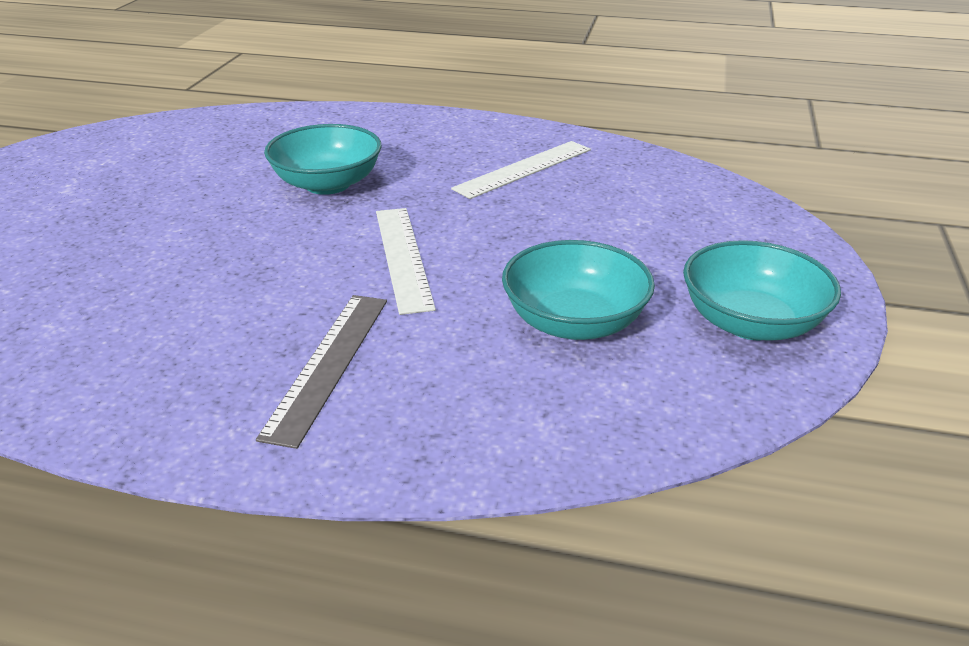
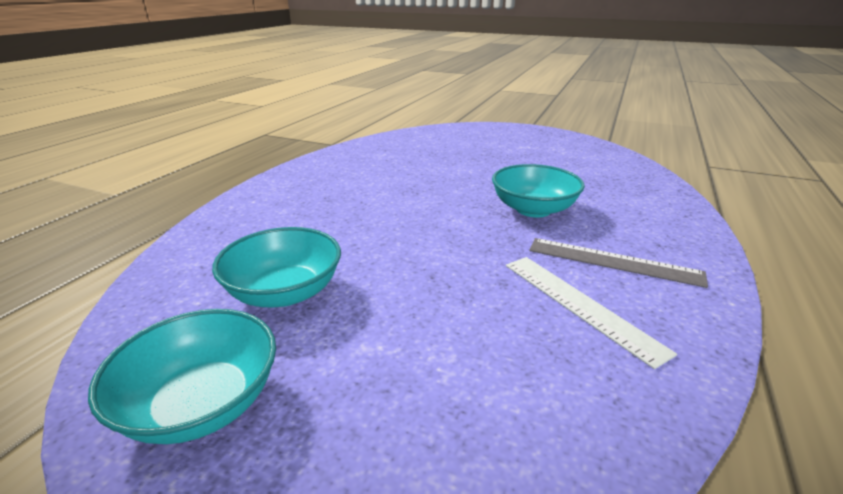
camera: 100 degrees right, 5 degrees down
(328, 364) = (306, 207): grey ruler -> grey ruler (613, 261)
(403, 257) = (412, 232): white ruler -> none

